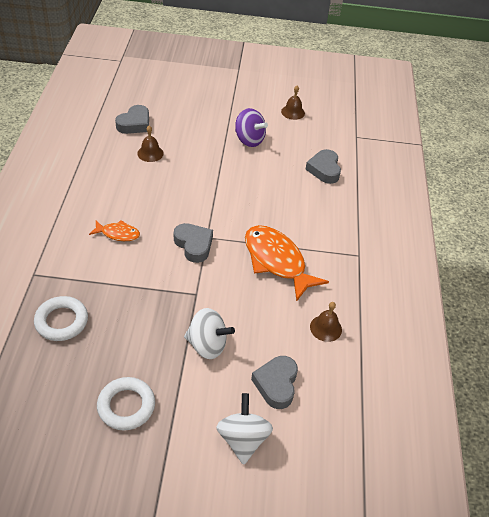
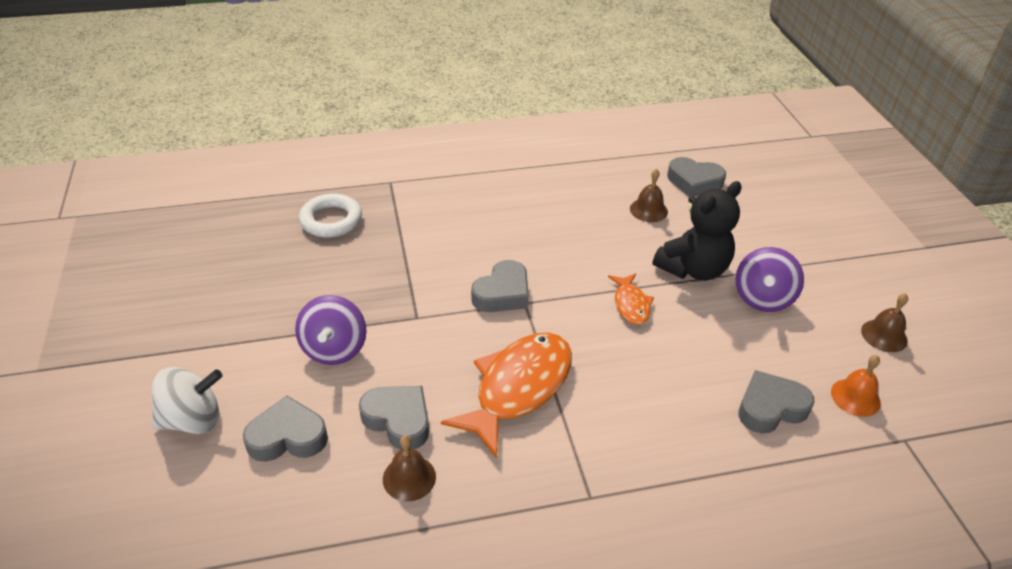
camera: 75 degrees right, 5 degrees down
(118, 234) = (484, 223): orange fish -> orange fish (631, 304)
(126, 406) = (226, 301): white ring -> none
(207, 345) = (334, 349): white spinning top -> purple spinning top
(213, 156) = (693, 269): none -> black teddy bear
(281, 323) = (398, 420): none -> grey heart
(327, 139) = (855, 397): none -> orange bell

